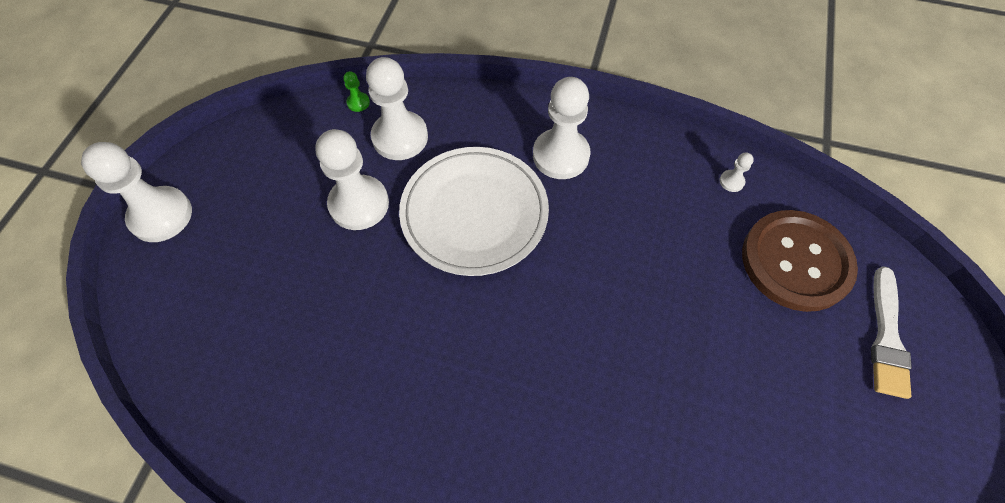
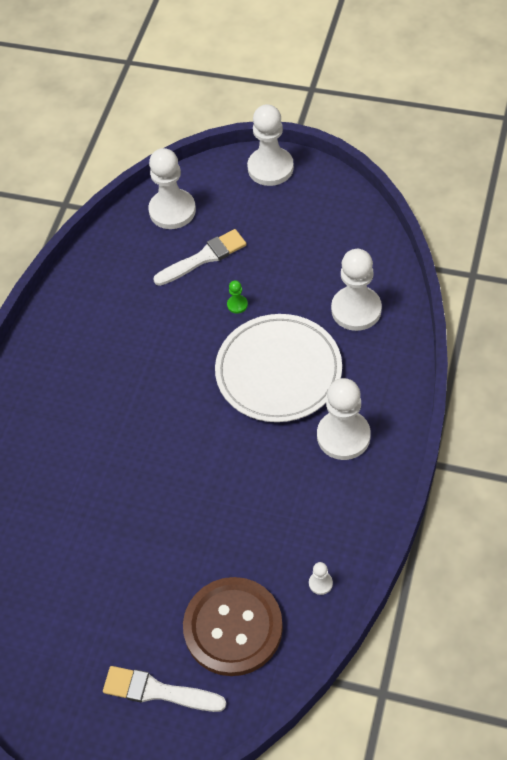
camera: 95 degrees right, 5 degrees down
(288, 295) = (203, 258): none -> white brush
(358, 103) = (393, 274): green pawn -> green pawn (237, 305)
(359, 204) = (285, 289): white pawn -> white pawn (172, 210)

